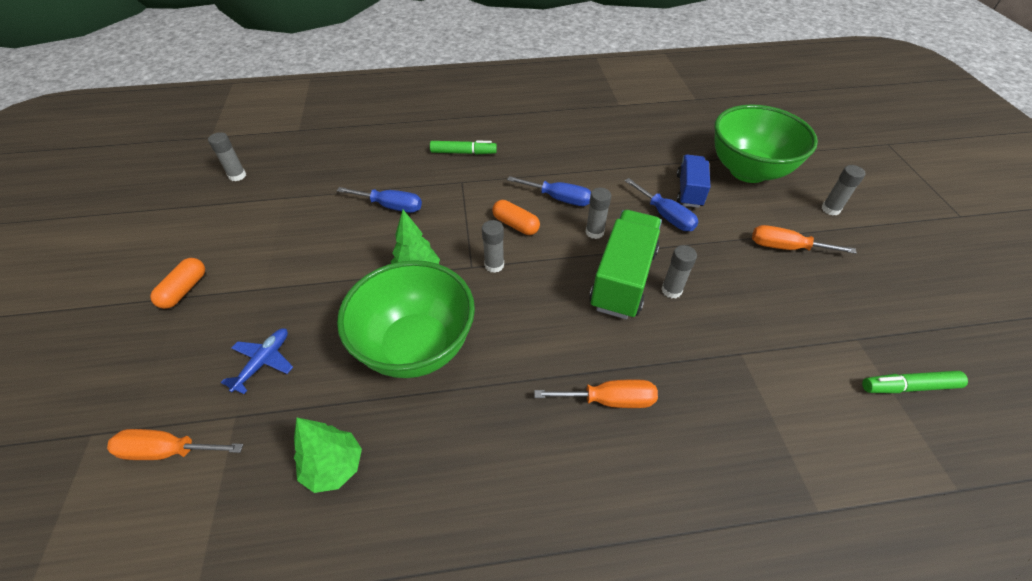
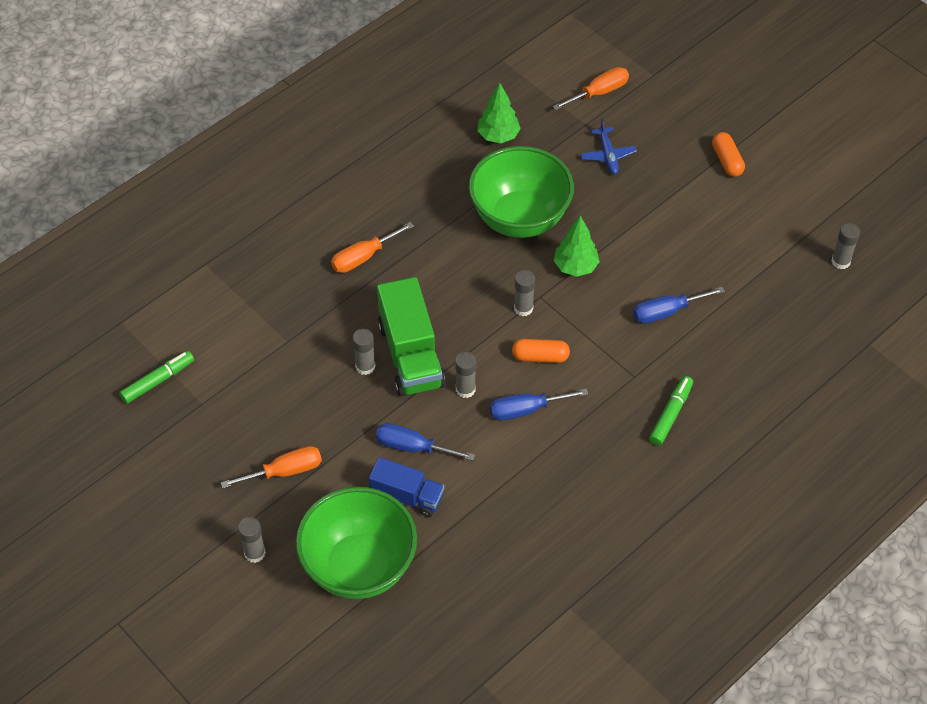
camera: 145 degrees right, 5 degrees up
(463, 152) = (670, 414): green marker -> green marker turned 150 degrees clockwise
(689, 191) = (407, 496): blue truck -> blue truck turned 45 degrees counterclockwise

